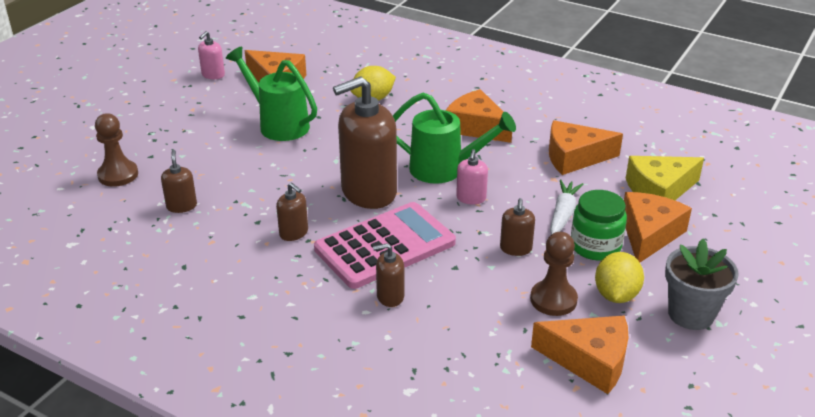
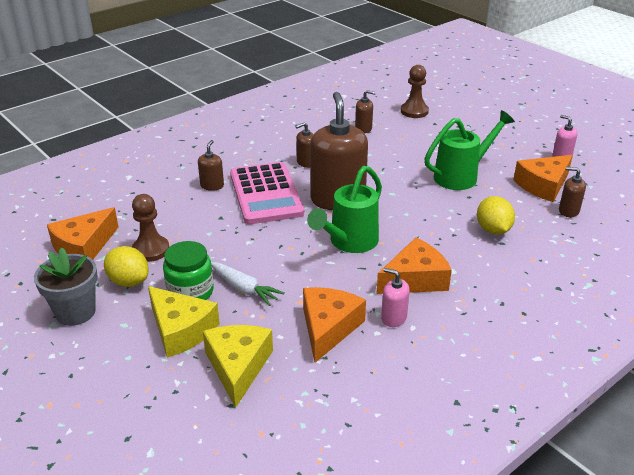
camera: 110 degrees right, 0 degrees up
(471, 198) = (299, 246): pink soap dispenser -> pink soap dispenser (393, 318)
(516, 248) = (219, 250): brown soap dispenser -> brown soap dispenser (568, 211)
(649, 234) = (181, 330): orange cheese -> yellow cheese

